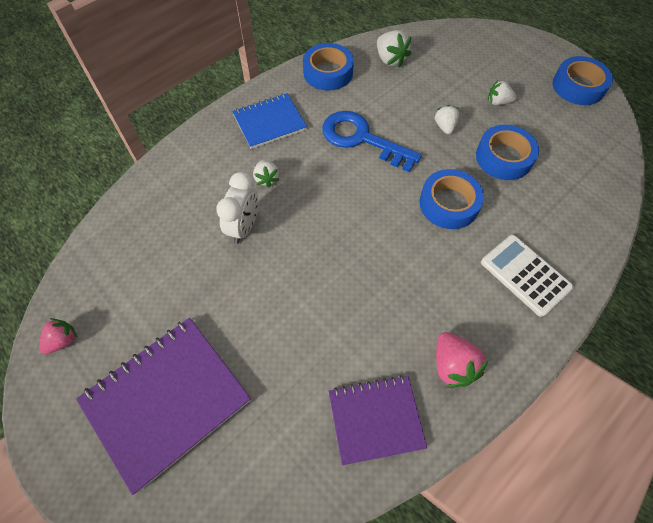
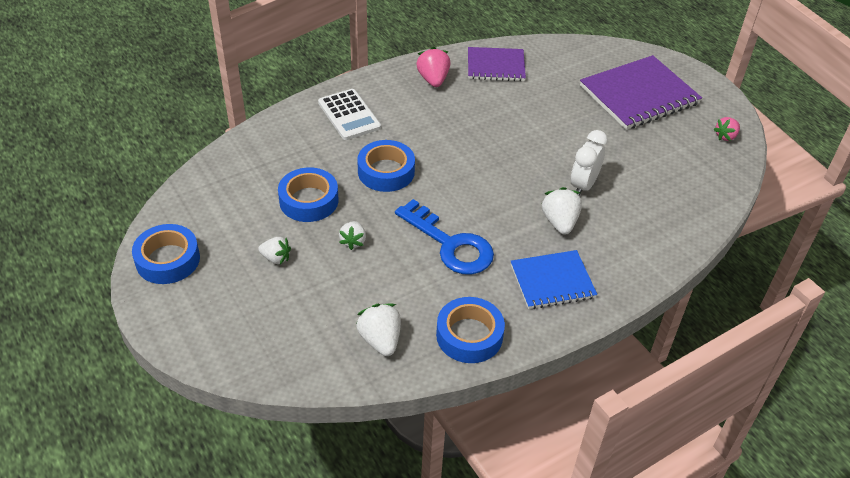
camera: 170 degrees left, 15 degrees down
(266, 179) = (559, 222): white strawberry -> white strawberry, size x1.51

